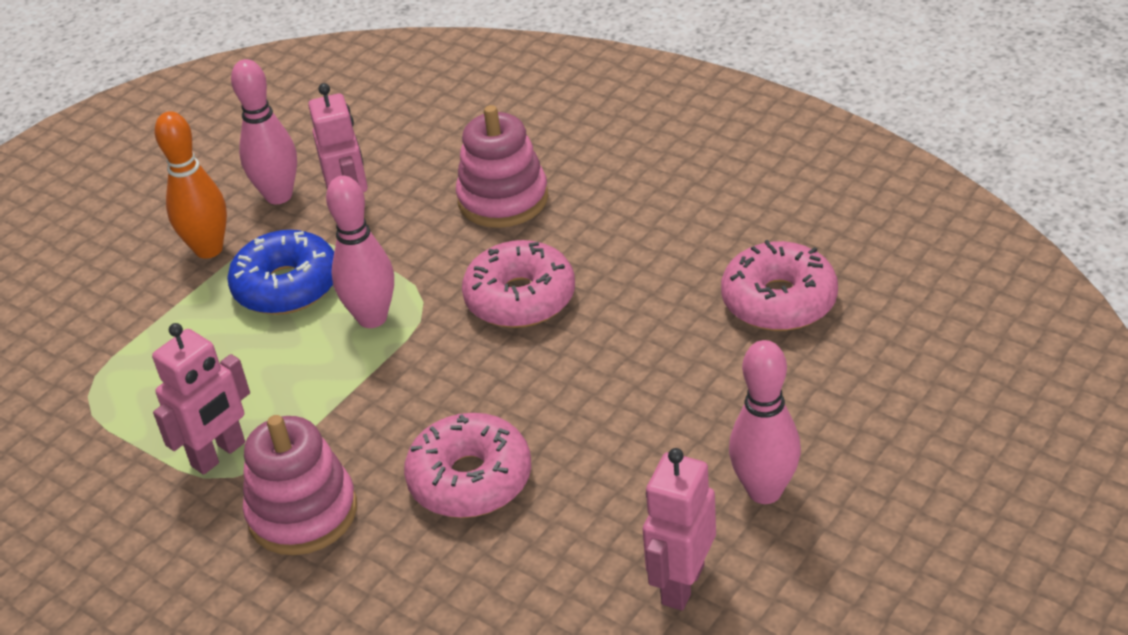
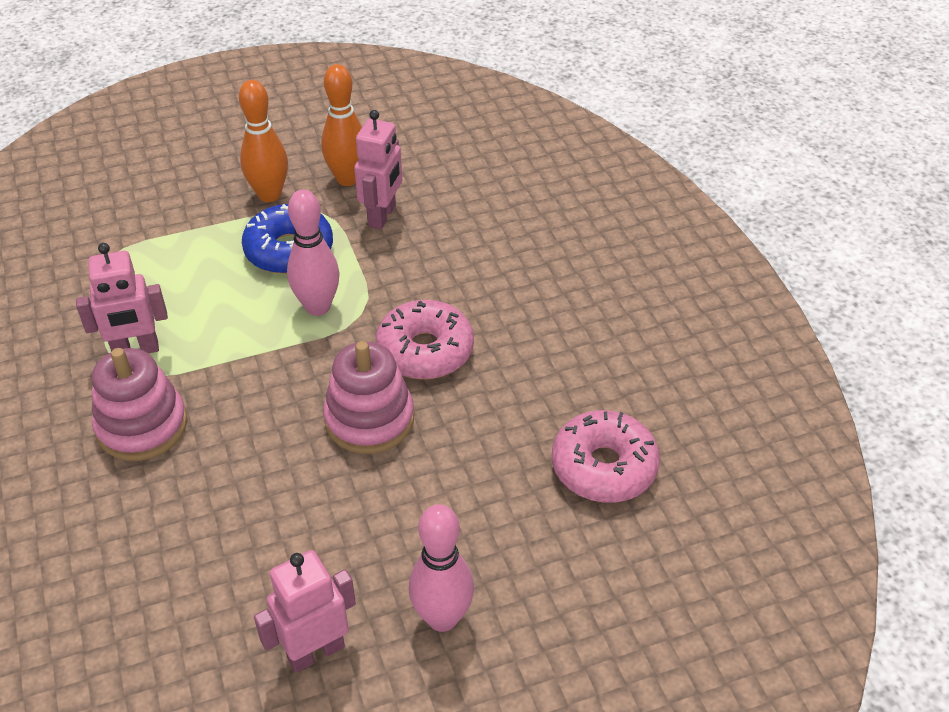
camera: 30 degrees right, 5 degrees up
(279, 196) = (347, 179): pink bowling pin -> orange bowling pin
(470, 479) = (261, 471): pink donut -> none
(503, 199) = (487, 265): pink stacking toy -> pink stacking toy (369, 419)

